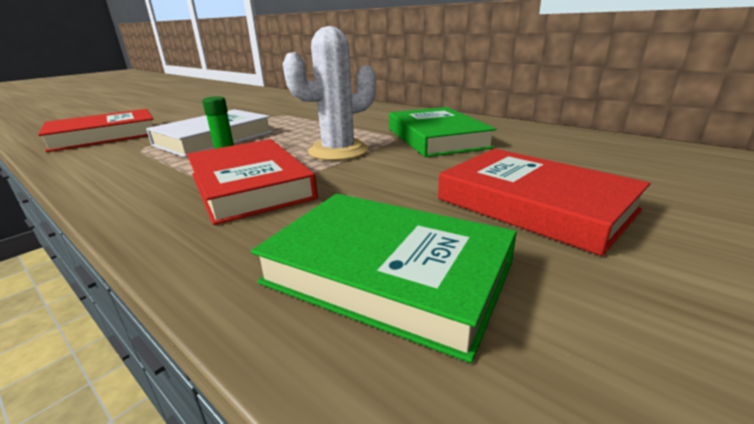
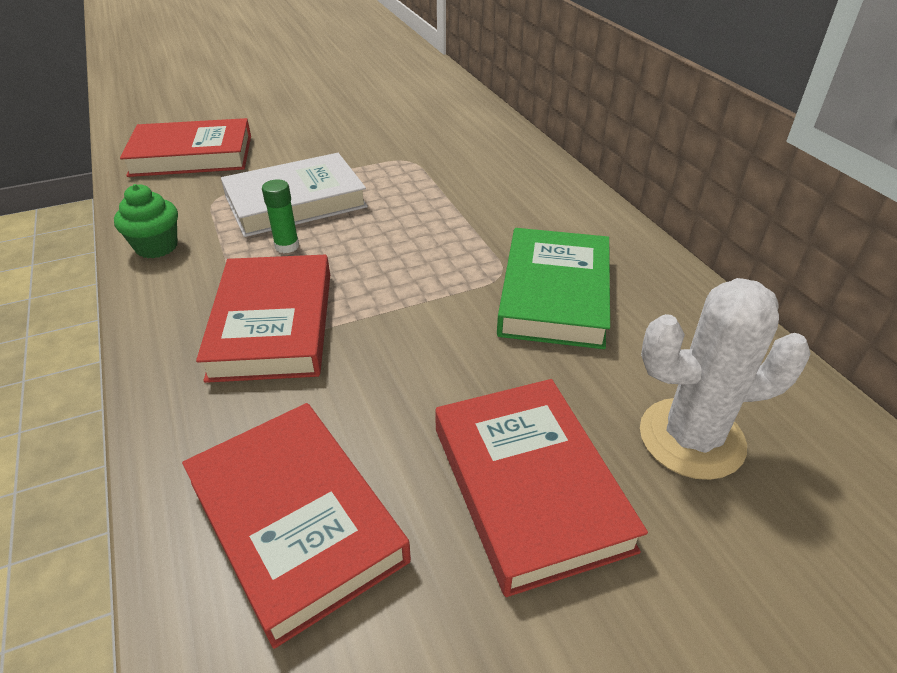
camera: 25 degrees right, 15 degrees up
(102, 174) = (156, 247): none -> green cupcake
(338, 151) = (409, 283): white cactus -> white cactus (691, 438)
(387, 272) = (296, 520): green book -> red book

